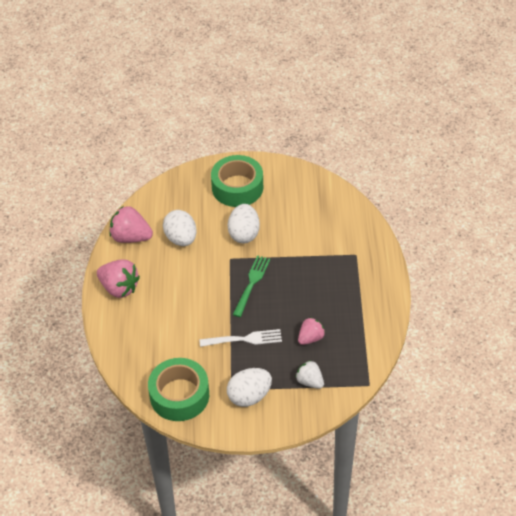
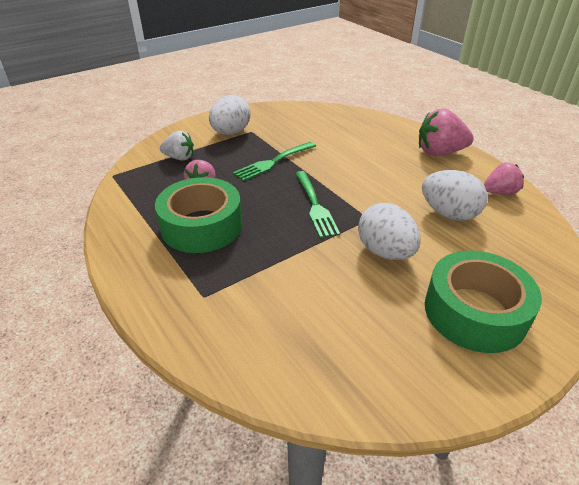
camera: 145 degrees right, 10 degrees down
(131, 237) = (499, 192): pink strawberry -> pink strawberry, size x0.63
(179, 395) = (291, 115): green tape -> green tape (201, 226)
(243, 339) = (274, 162): white fork -> green fork

